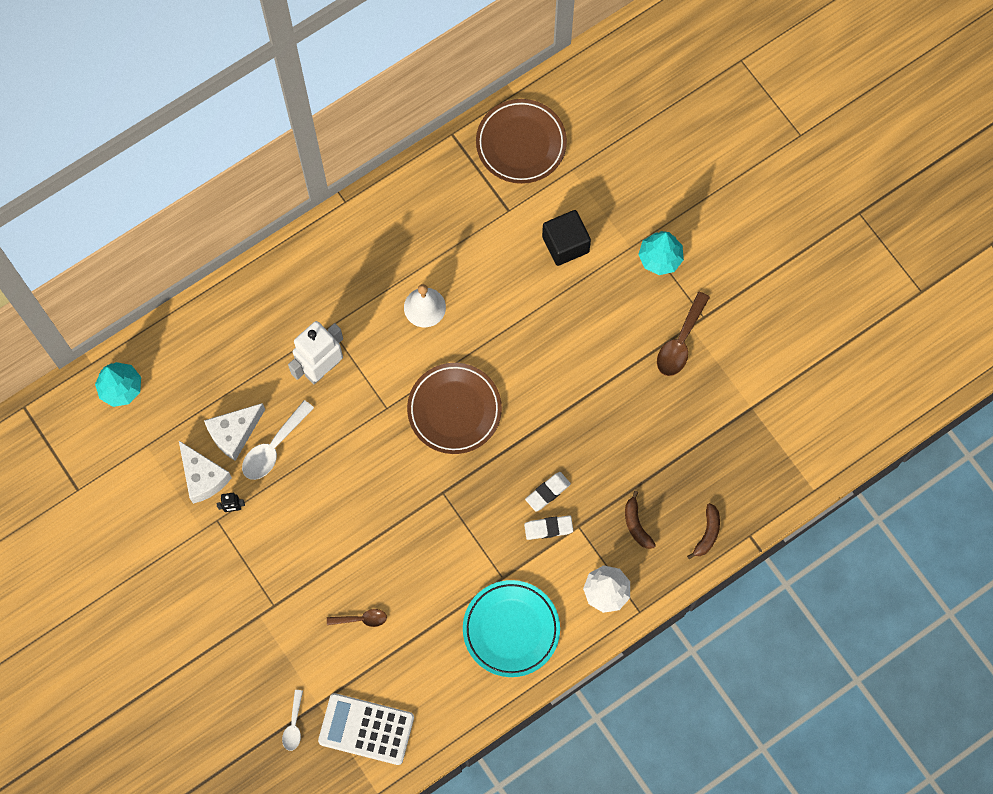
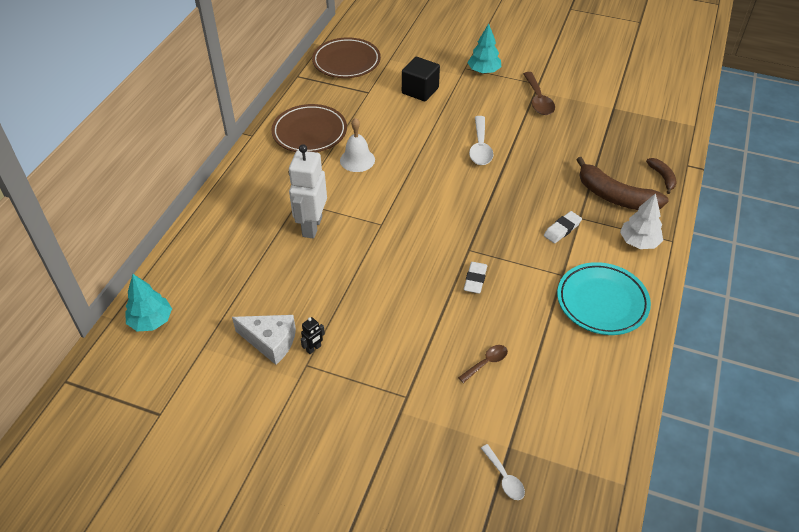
camera: 35 degrees left, 25 degrees down
(234, 433) = (274, 299): white cheese -> none
(273, 447) = (314, 291): white spoon -> white spoon (480, 147)
(366, 729) = (566, 440): white calculator -> none
(454, 410) = (431, 201): brown plate -> brown plate (309, 132)
(547, 492) = (540, 211): white eraser -> white eraser (475, 280)
(636, 525) = (615, 196): brown banana -> brown banana, size x1.95

